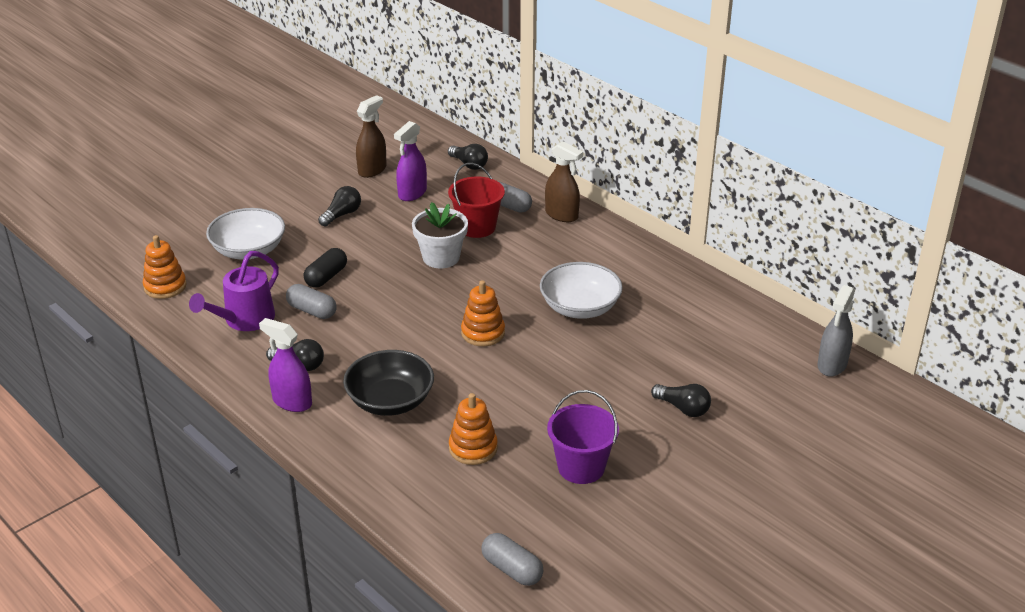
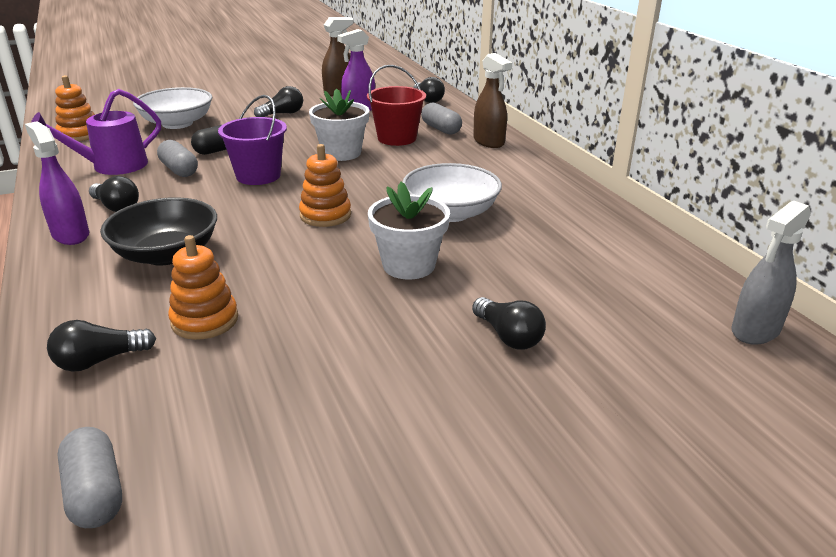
camera: 20 degrees right, 5 degrees down
(430, 495) = (99, 360): none -> black light bulb
(581, 367) = (409, 265): none -> white flower pot
(581, 467) = (317, 375): purple bucket -> purple bucket (258, 176)

